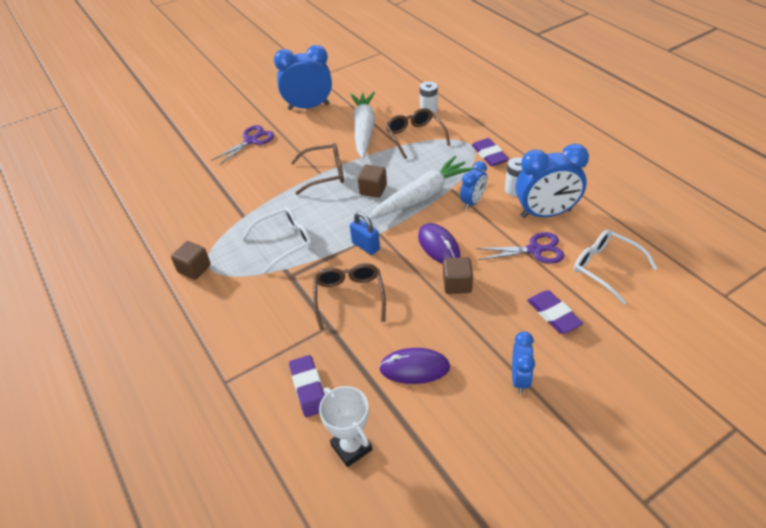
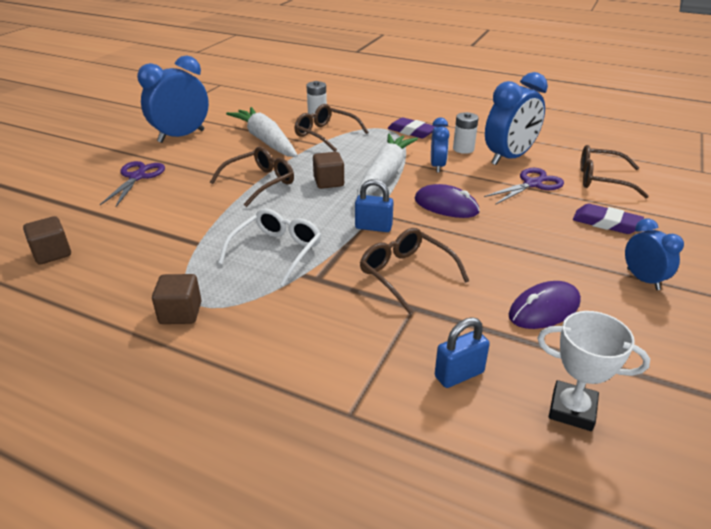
camera: 35 degrees left, 10 degrees down
(308, 388) = (459, 374): purple eraser -> blue padlock
(457, 284) = (499, 229): brown cube -> brown cube (52, 253)
(606, 268) = (602, 179): white glasses -> brown glasses

